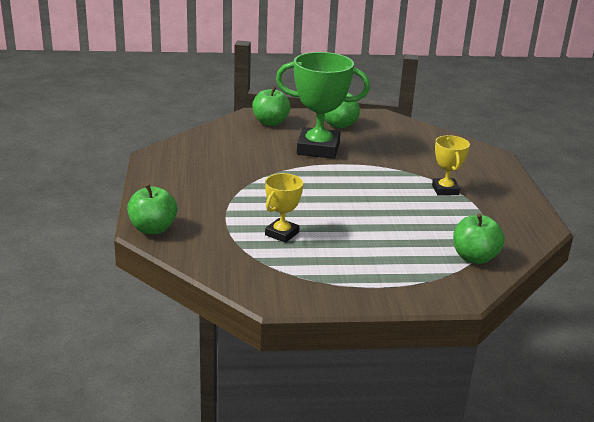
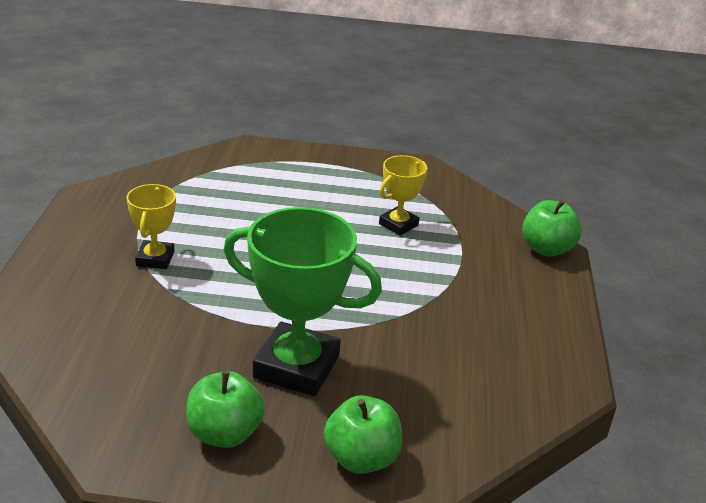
camera: 170 degrees left, 5 degrees up
(474, 257) = (203, 174): green apple -> none

